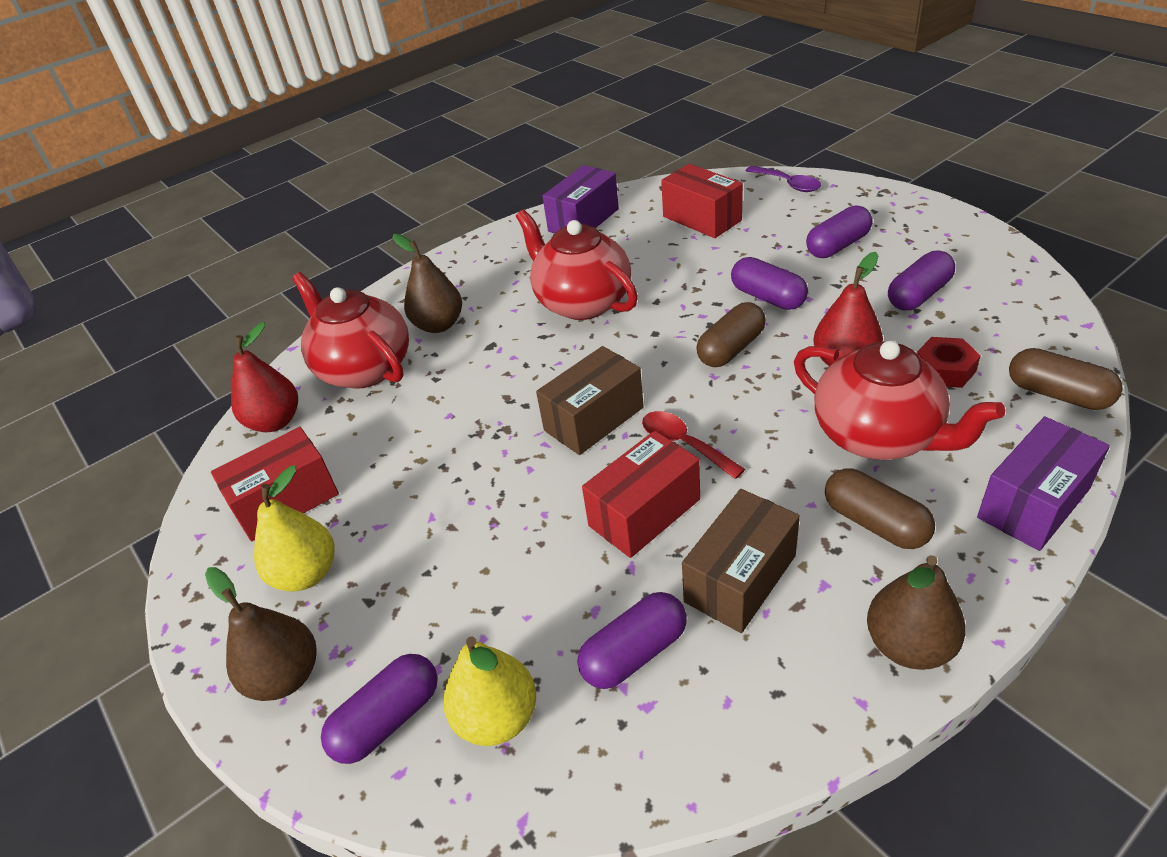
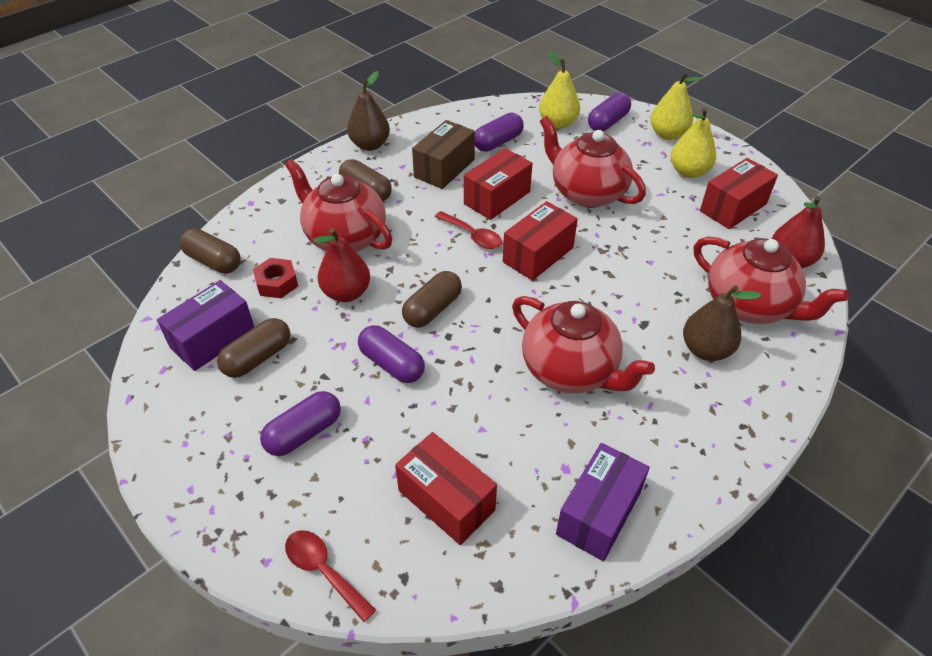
camera: 170 degrees right, 5 degrees up
(285, 676) = (668, 134): brown pear -> yellow pear
(495, 526) = (586, 193): none -> red teapot
(594, 419) = (538, 255): brown box -> red box
(788, 184) = (324, 571): purple spoon -> red spoon
(918, 295) = (258, 358): purple capsule -> brown capsule
(1033, 503) = (275, 199): purple box -> purple box (213, 339)

